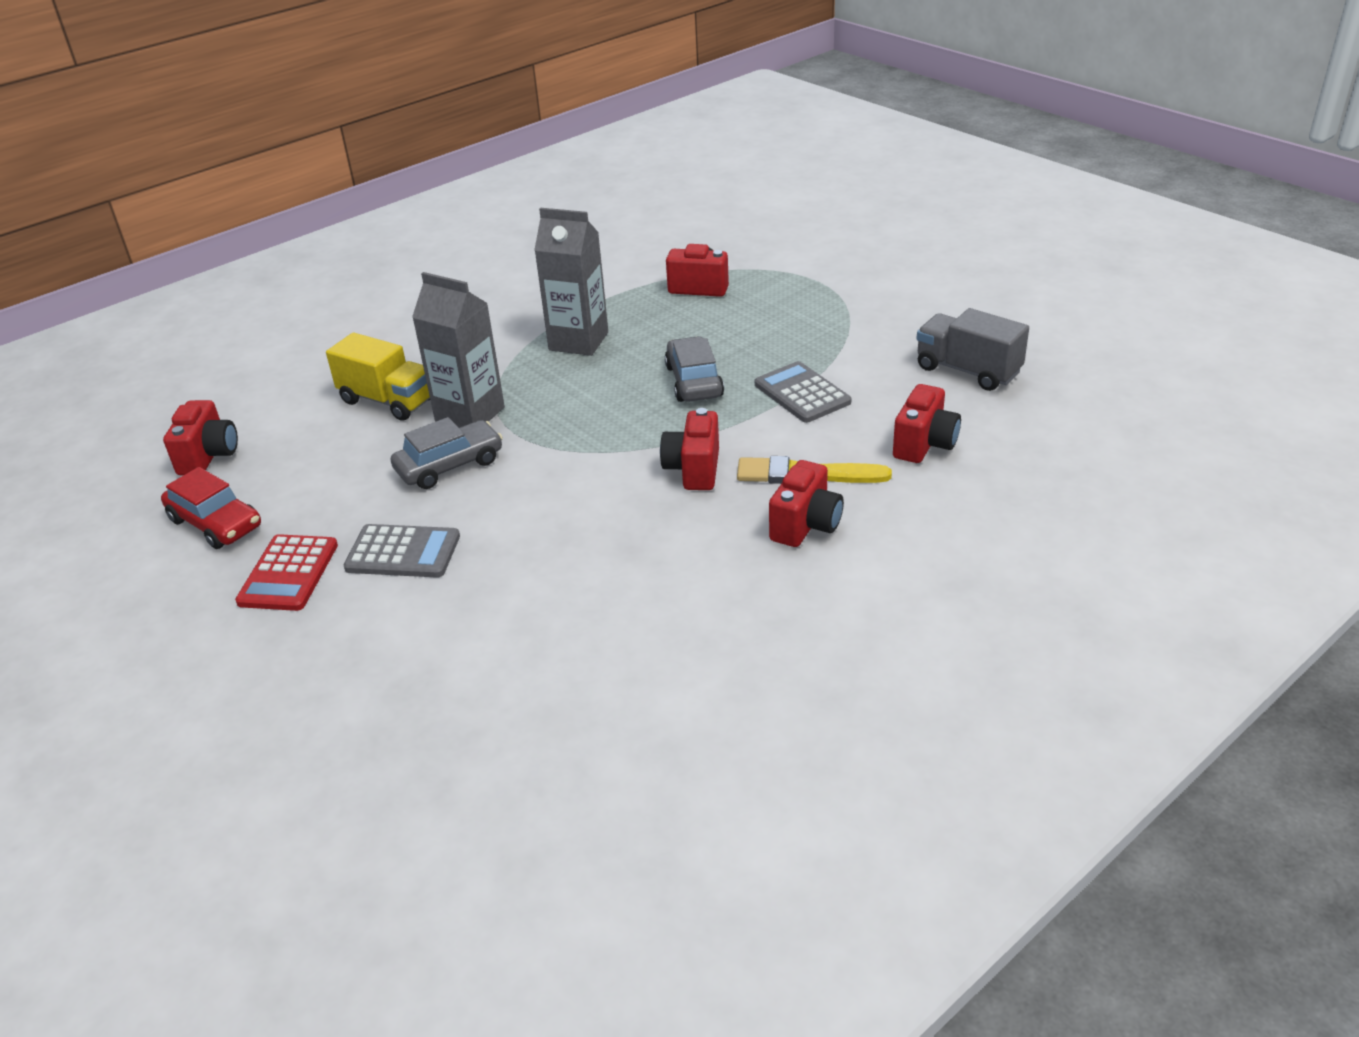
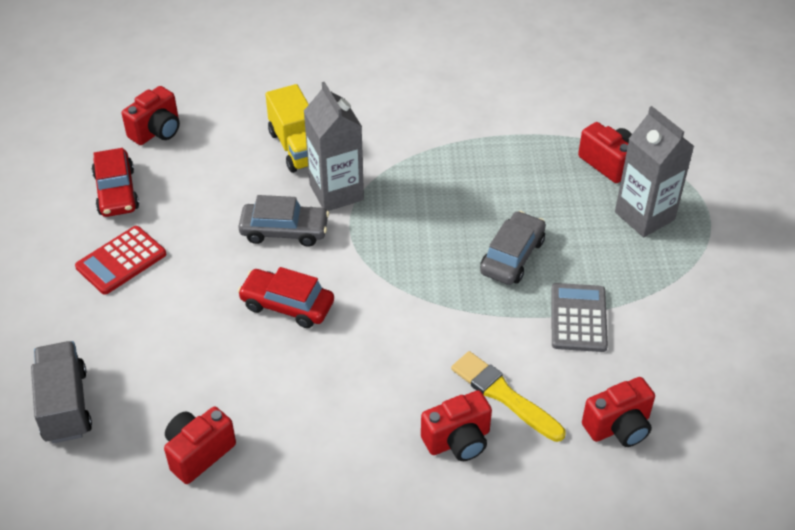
camera: 35 degrees right, 10 degrees up
(403, 552) = (195, 288): grey calculator -> none
(520, 517) = (287, 305): none -> red car
(578, 341) = (469, 166): grey carton -> grey carton (644, 216)
(693, 470) = (432, 339): red camera -> red camera (198, 453)
(967, 370) = (731, 378): grey truck -> grey truck (65, 405)

